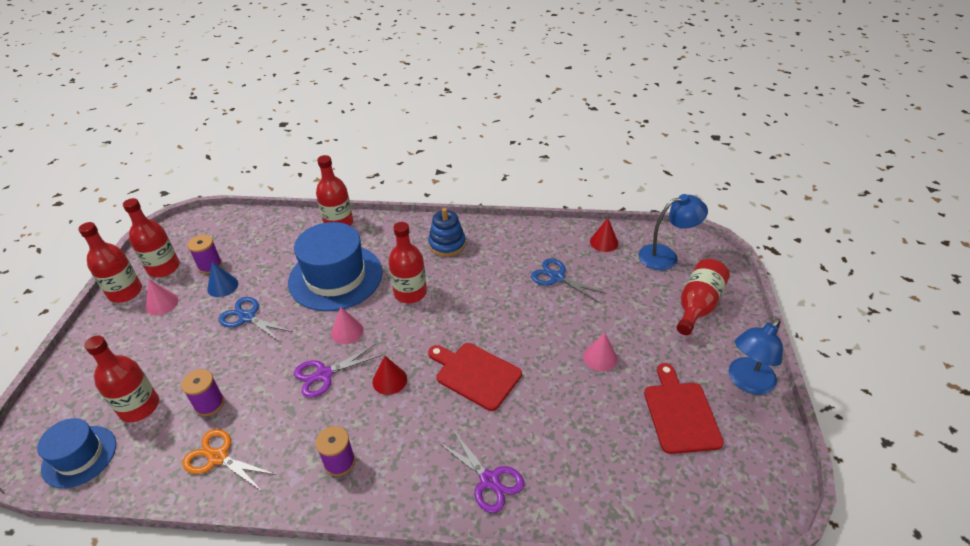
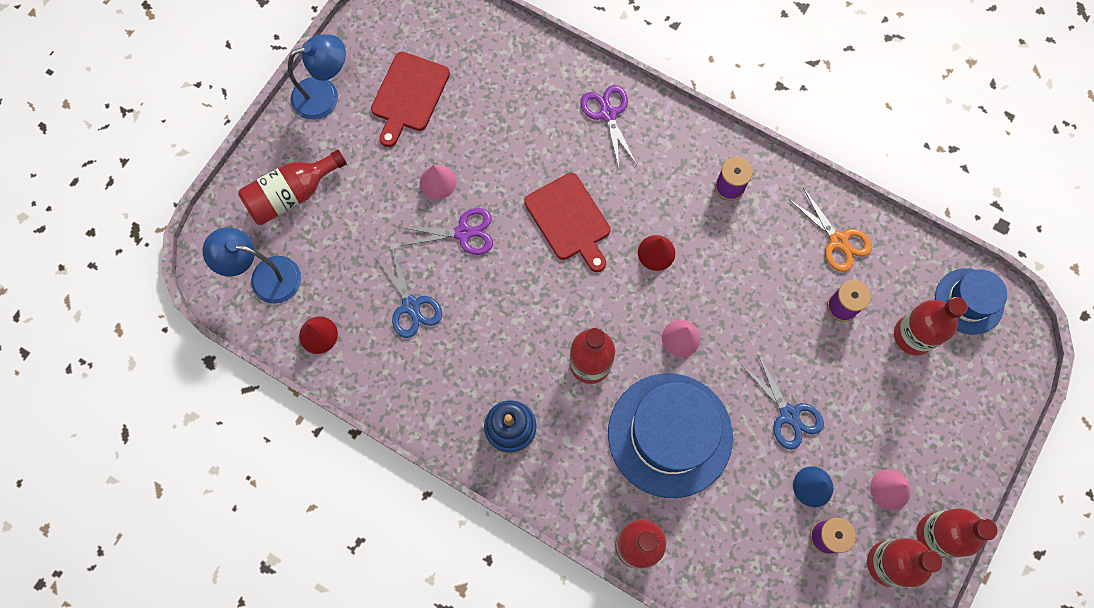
camera: 155 degrees left, 30 degrees up
(324, 374) = (720, 290): purple scissors -> purple scissors (463, 233)

